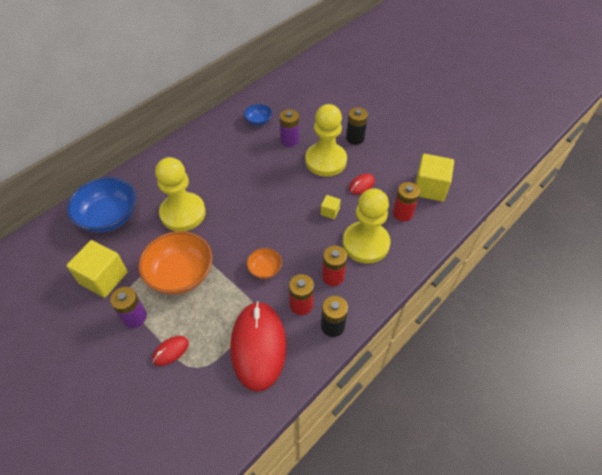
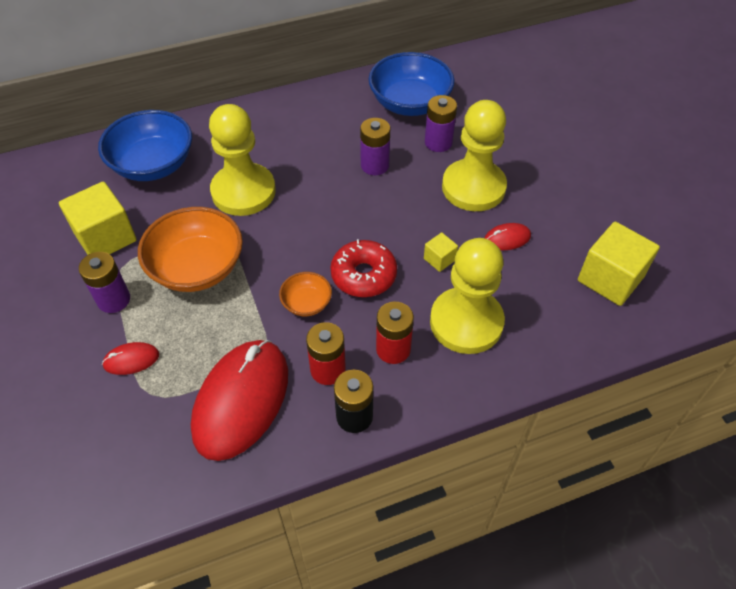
camera: 25 degrees right, 0 degrees up
(258, 121) = (410, 103): blue bowl -> blue bowl, size x2.00
(258, 167) = (374, 165): none -> purple battery
(290, 238) = (363, 275): none -> red donut
(355, 138) = (534, 170): black battery -> none
(402, 213) = (546, 300): red battery -> none

